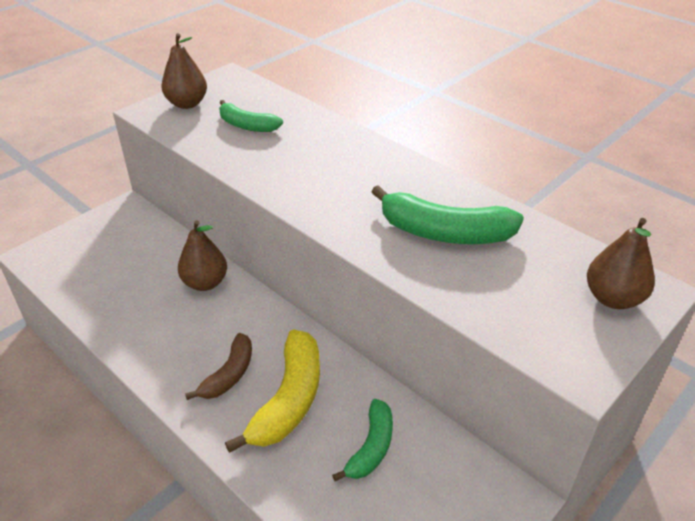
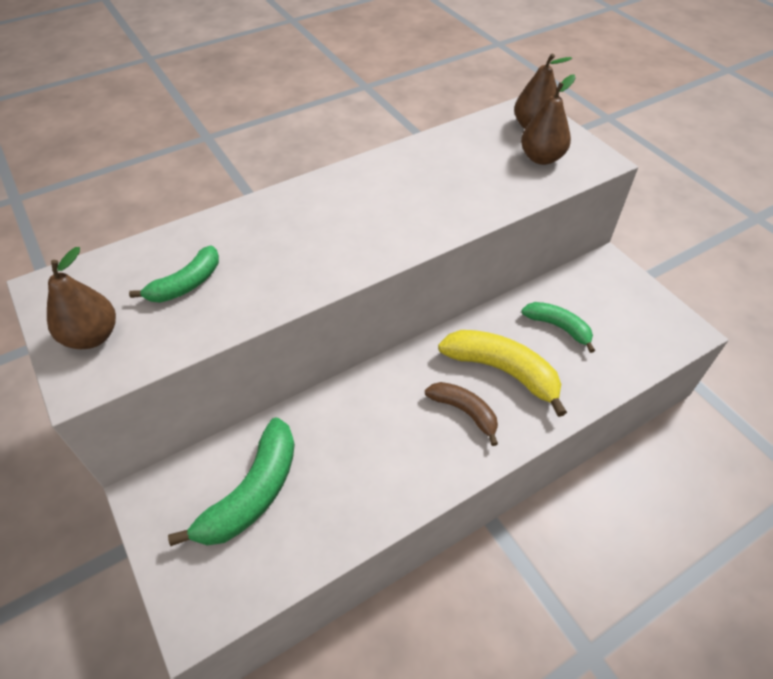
camera: 75 degrees left, 10 degrees up
(205, 283) = (329, 419): brown pear -> brown pear (541, 158)
(444, 232) = (437, 183): green banana -> green banana (252, 493)

